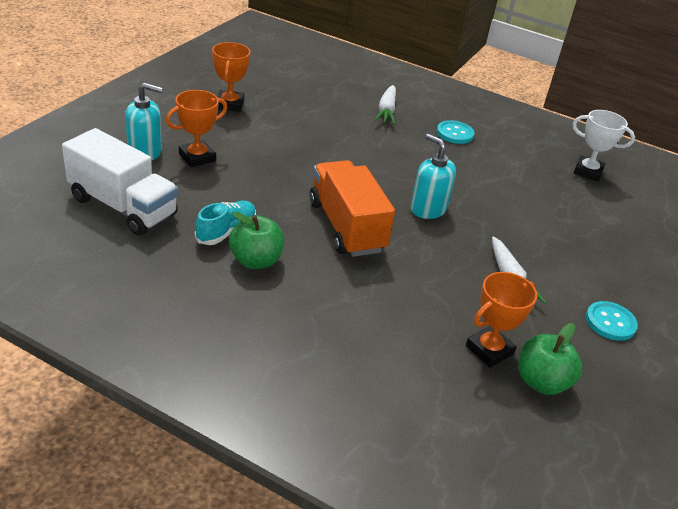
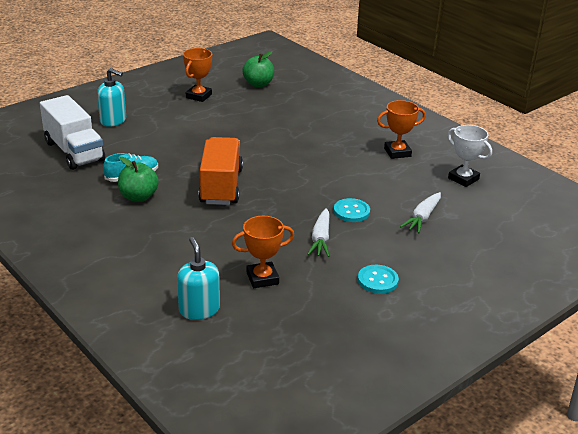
camera: 25 degrees right, 5 degrees down
(197, 157) = (147, 128): orange trophy -> orange trophy (397, 152)
(386, 110) = (322, 114): white carrot -> white carrot (422, 218)
(428, 209) = (295, 185): turquoise soap dispenser -> turquoise soap dispenser (199, 309)
(454, 133) = (366, 136): turquoise button -> turquoise button (351, 211)
(541, 382) = (285, 304): green apple -> green apple (258, 84)

